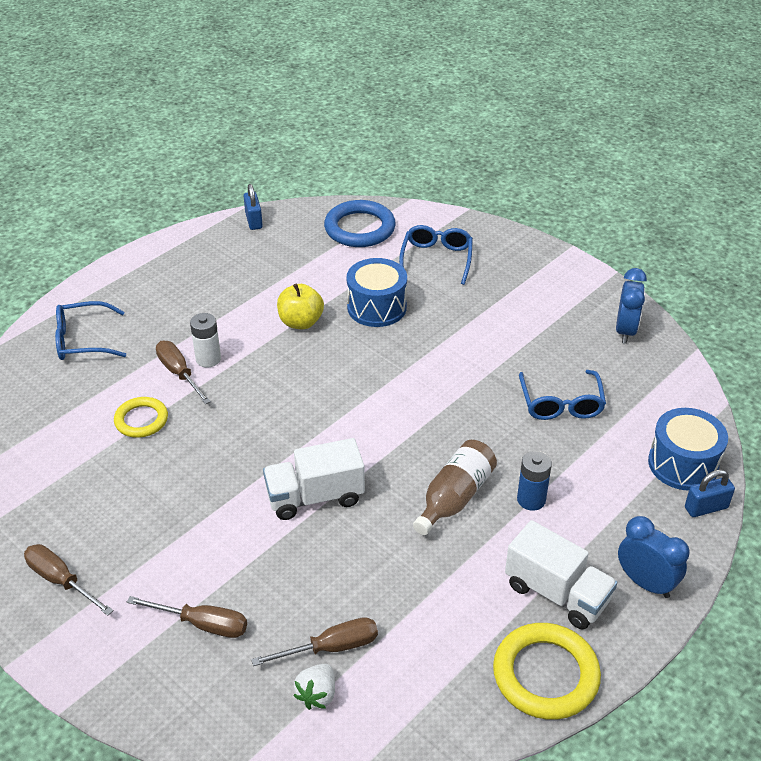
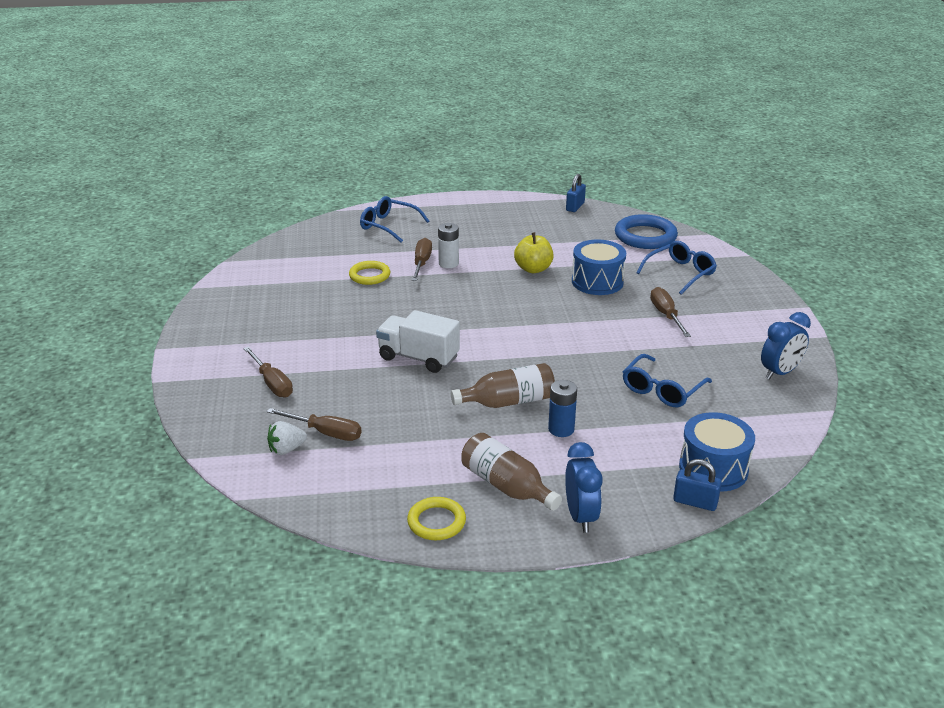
camera: 40 degrees right, 10 degrees down
(61, 581) = (230, 326): brown screwdriver -> brown screwdriver (666, 315)
(545, 675) = (436, 522): yellow ring -> yellow ring, size x0.62
(557, 593) = (506, 486): white truck -> brown bottle

